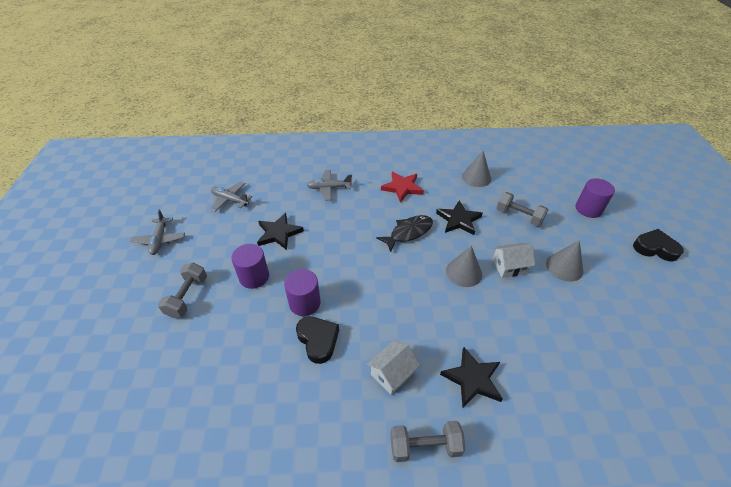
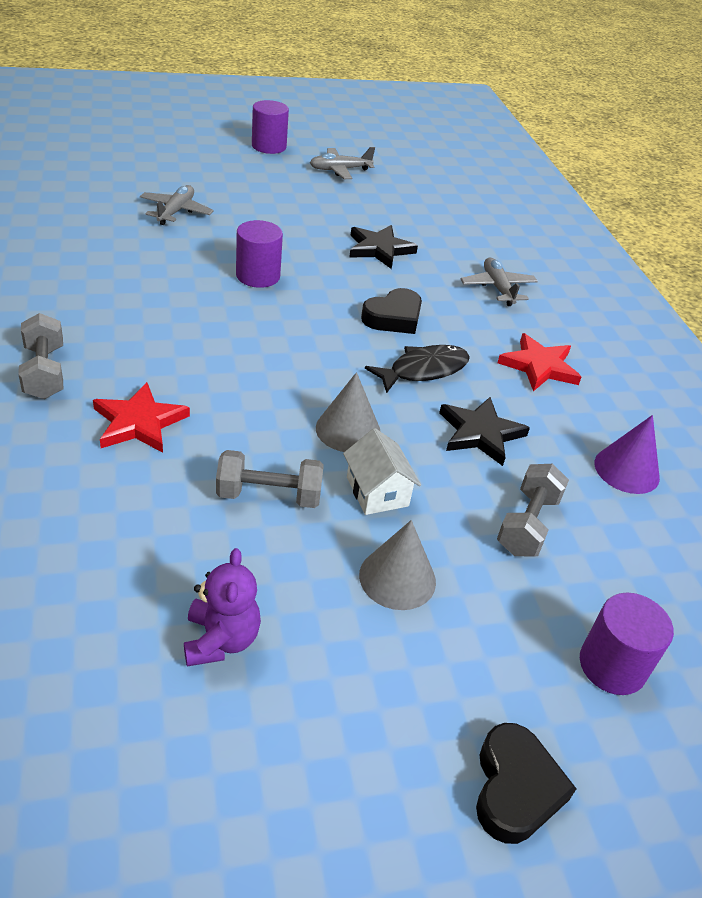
camera: 75 degrees right, 5 degrees down
(187, 297) = (255, 197): grey dumbbell -> grey dumbbell (269, 496)
(230, 200) = (431, 208): grey plane -> grey plane (176, 211)
(254, 277) = (295, 236): purple cylinder -> purple cylinder (269, 146)
(318, 340) = (199, 288): black heart -> black heart (393, 317)
(392, 373) = (149, 348): white house -> none
(408, 233) = (424, 370): black fish -> black fish turned 75 degrees counterclockwise
(472, 379) = (139, 422): black star -> red star
(476, 177) = (626, 470): grey cone -> purple cone
(624, 340) = (221, 640): none -> purple teddy bear

